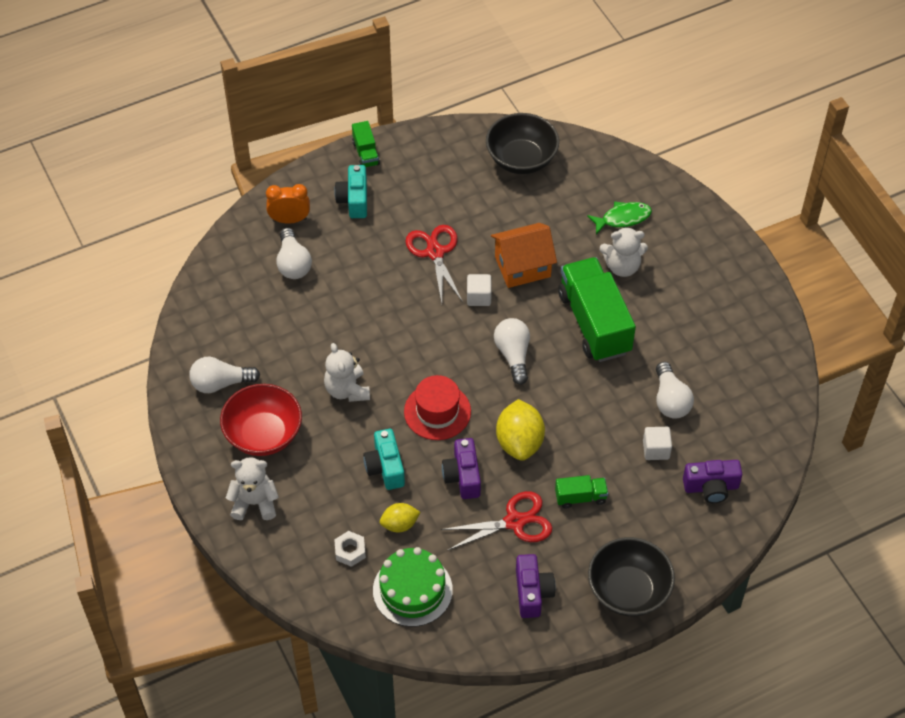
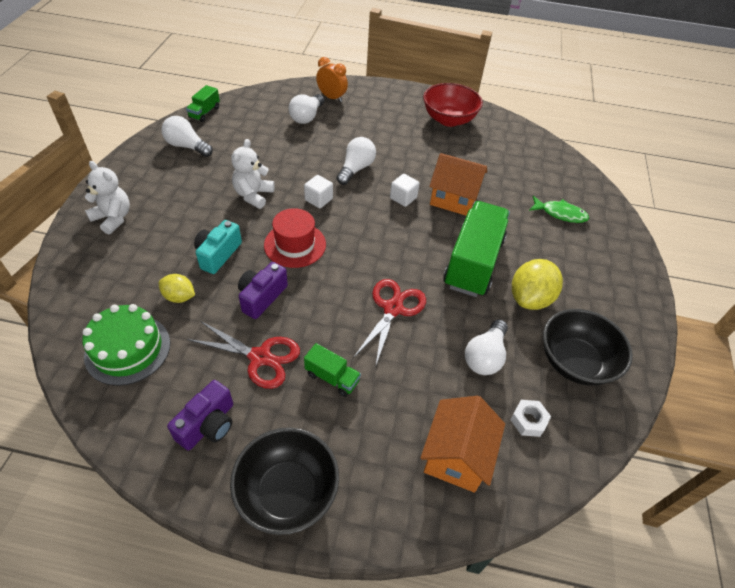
camera: 35 degrees right, 5 degrees down
(263, 434) = (172, 186): red bowl -> red bowl (449, 119)
(350, 551) = (125, 290): white nut -> white nut (528, 421)
(354, 200) = (381, 108): turquoise camera -> none
(365, 153) = (415, 93): green truck -> green truck (204, 112)
(435, 252) = (401, 159): red scissors -> red scissors (393, 309)
(513, 355) = (389, 245): white light bulb -> white light bulb (356, 169)
(519, 442) = (329, 303): yellow lemon -> yellow lemon (530, 298)
(521, 159) = (515, 145): black bowl -> black bowl (575, 362)
(622, 266) = (531, 241): white teddy bear -> none
(656, 450) = (435, 386): white cube -> white cube (318, 199)
(711, 487) = (456, 456): purple camera -> orange house

